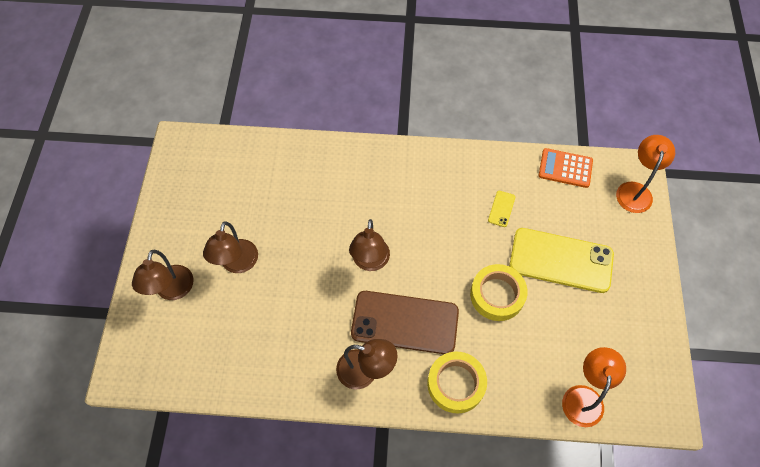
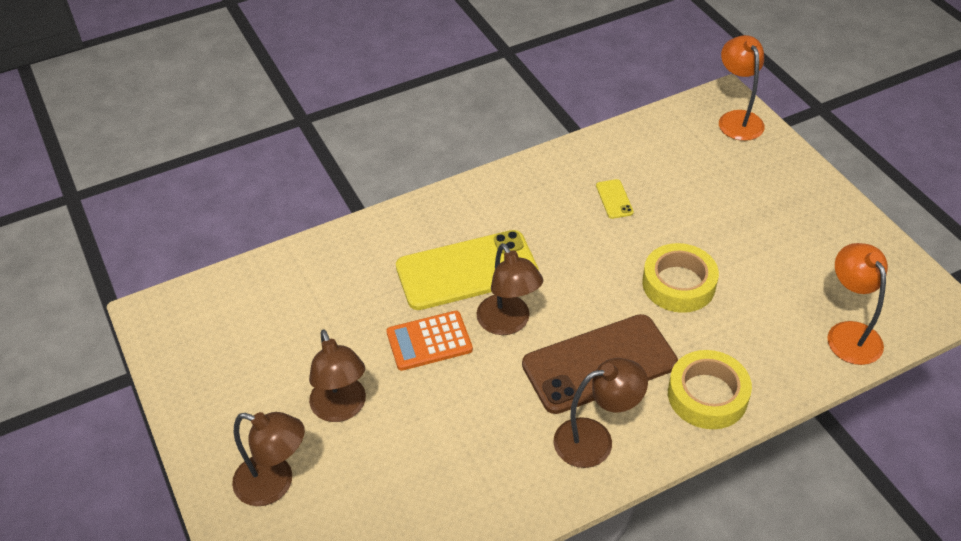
camera: 30 degrees left, 15 degrees down
(172, 291) = (275, 484): brown lamp -> brown lamp turned 45 degrees counterclockwise
(561, 260) = (717, 218): yellow phone -> yellow phone (467, 271)
(565, 168) = (650, 131): orange calculator -> orange calculator (429, 341)

